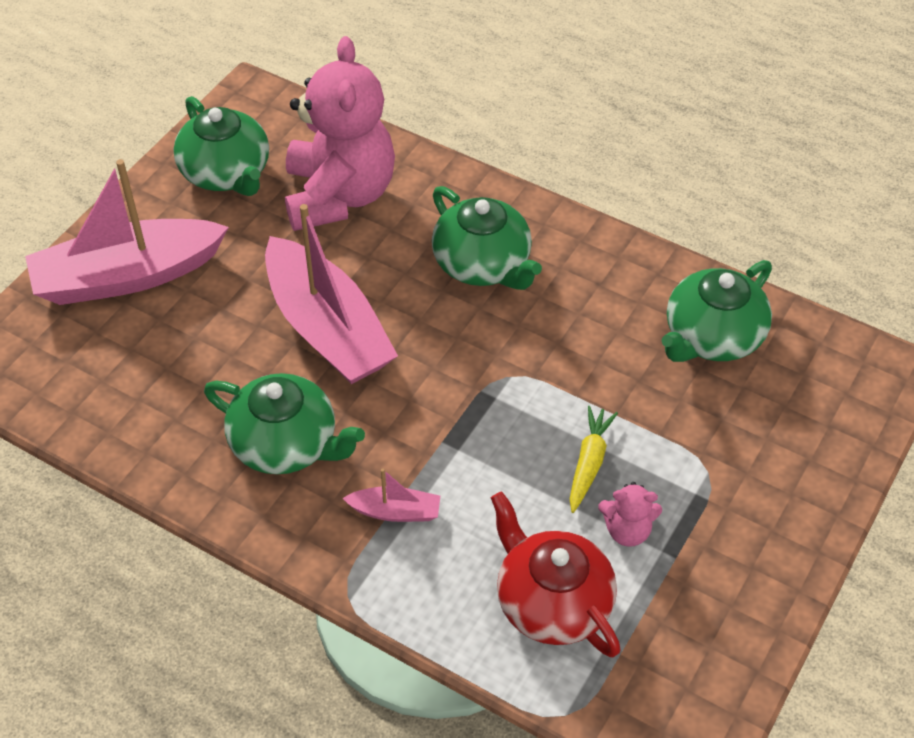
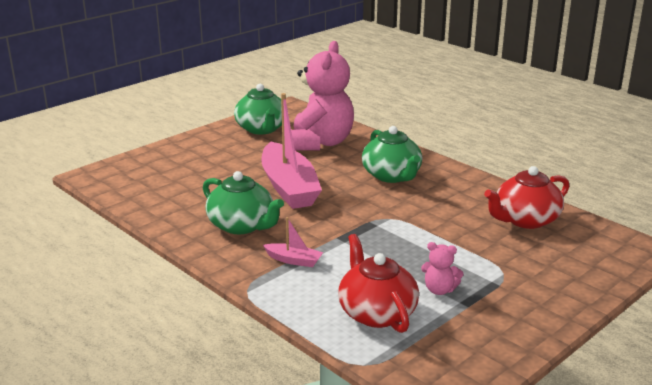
camera: 15 degrees right, 25 degrees down
(127, 276) = (188, 156): pink boat -> none
(589, 463) = (425, 258): yellow carrot -> none
(712, 337) = (525, 220): green teapot -> red teapot

